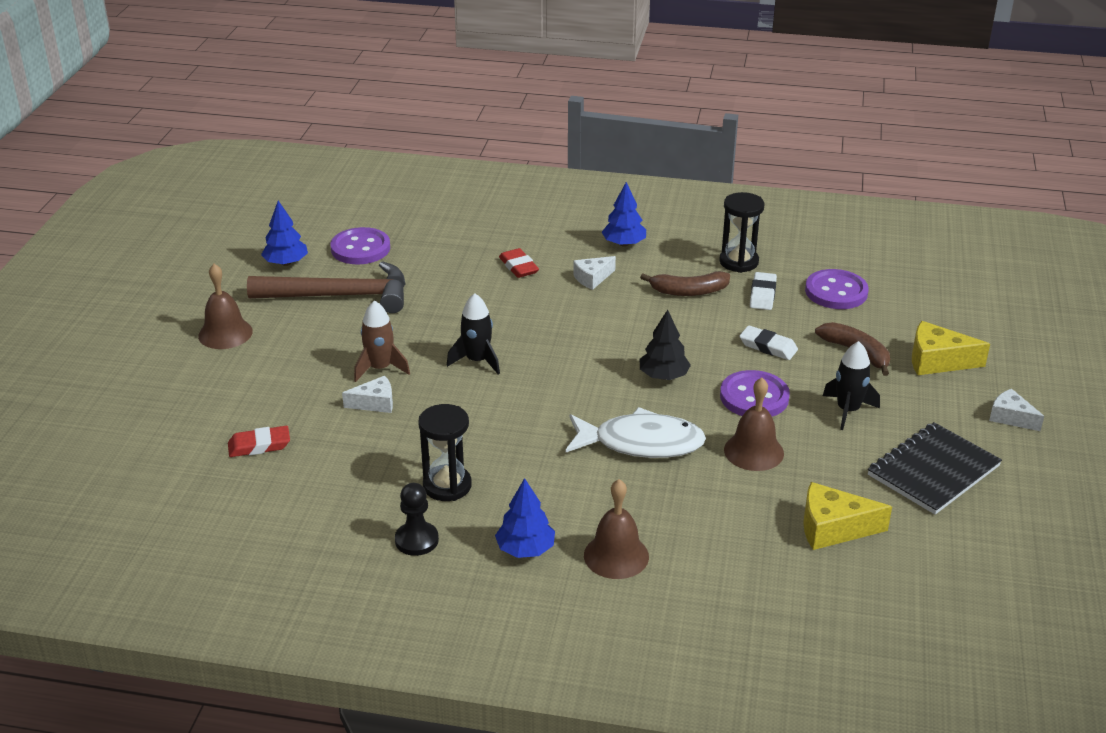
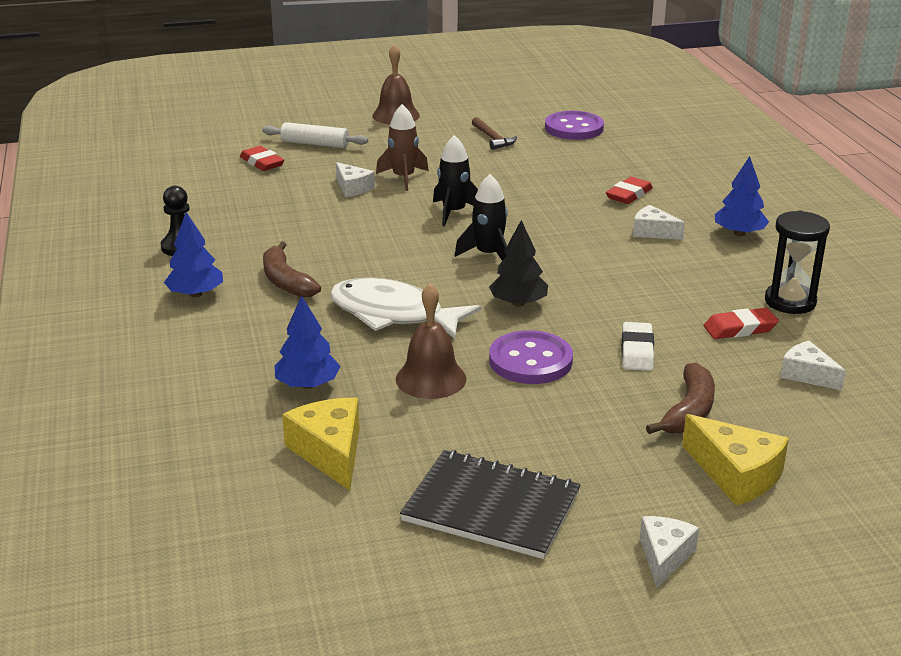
camera: 65 degrees right, 5 degrees down
(246, 400) = (315, 144): none -> white rolling pin
(286, 263) = (517, 109): blue tree -> blue tree (307, 385)
(340, 296) = (493, 139): brown hammer -> brown hammer, size x0.44
(447, 486) = (261, 242): black hourglass -> none
(616, 556) = (211, 338): brown bell -> none
(641, 443) = (393, 314): white fish -> white fish turned 135 degrees clockwise
(688, 291) = (692, 285): brown banana -> brown banana (286, 281)
(762, 295) = (740, 328): white eraser -> red eraser
(836, 292) = (807, 374): purple button -> white cheese
(848, 410) = (561, 425): black rocket -> black rocket (488, 255)
(937, 361) = (736, 475): yellow cheese -> yellow cheese turned 150 degrees clockwise

